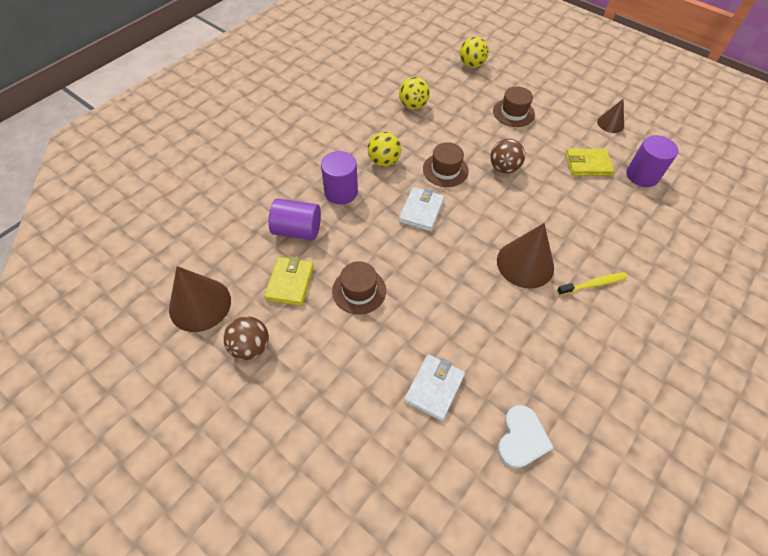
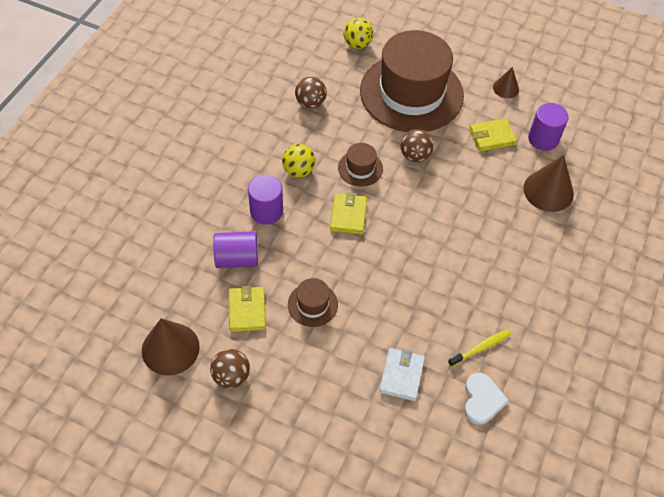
camera: 15 degrees left, 0 degrees up
(413, 106) = (310, 103): yellow ball -> brown ball
(421, 211) = (348, 215): white wallet -> yellow wallet
(513, 113) = (411, 93): brown hat -> brown hat, size x2.45
(525, 264) = (454, 248): brown cone -> brown cone (548, 191)
(593, 284) = (516, 255): yellow toothbrush -> yellow toothbrush (480, 348)

